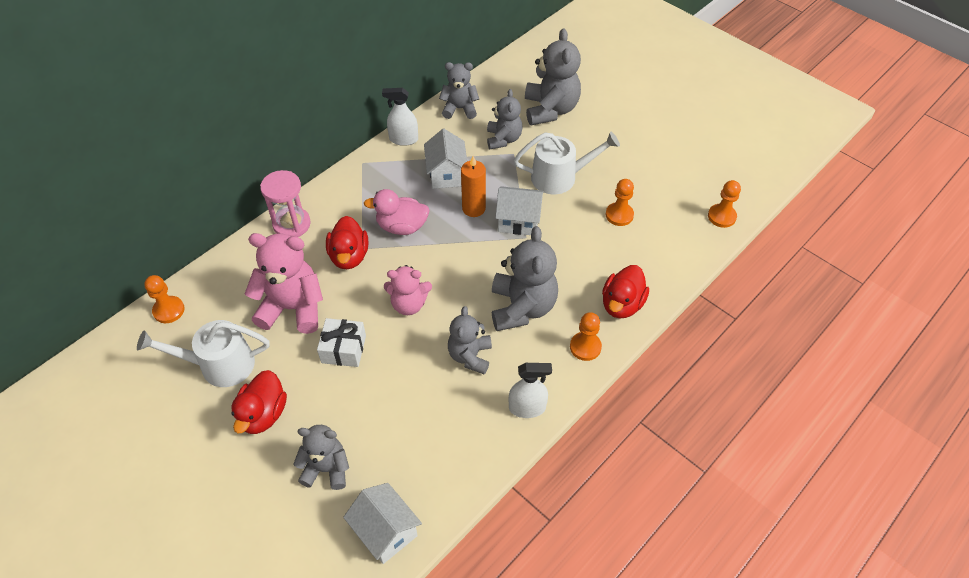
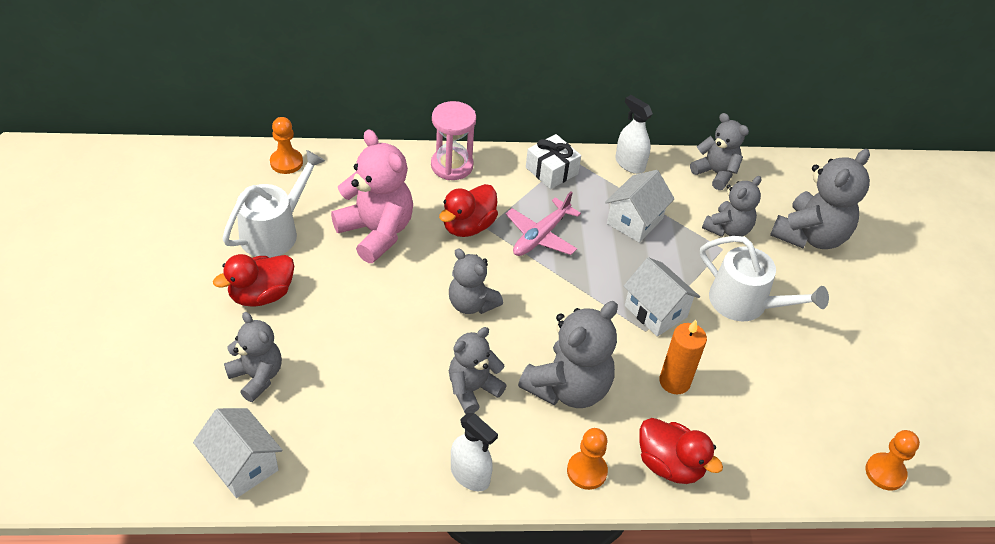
camera: 40 degrees right, 5 degrees down
(220, 365) = (274, 232): white watering can -> white watering can turned 90 degrees clockwise
(343, 349) = (377, 296): white gift -> white gift (551, 171)
(385, 531) = (242, 465): white house -> white house turned 45 degrees counterclockwise
(402, 227) = (541, 236): pink duck -> pink plane
(409, 304) = (471, 304): pink teddy bear -> grey teddy bear
(473, 208) = (625, 268): orange candle -> orange candle (674, 381)
(619, 215) = (767, 383): orange pawn -> none
(622, 304) = (670, 465): red duck -> red duck turned 120 degrees counterclockwise

